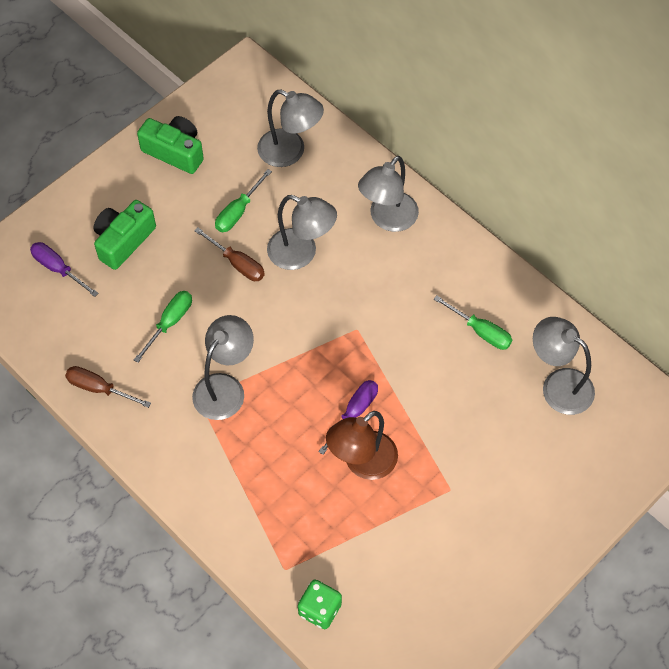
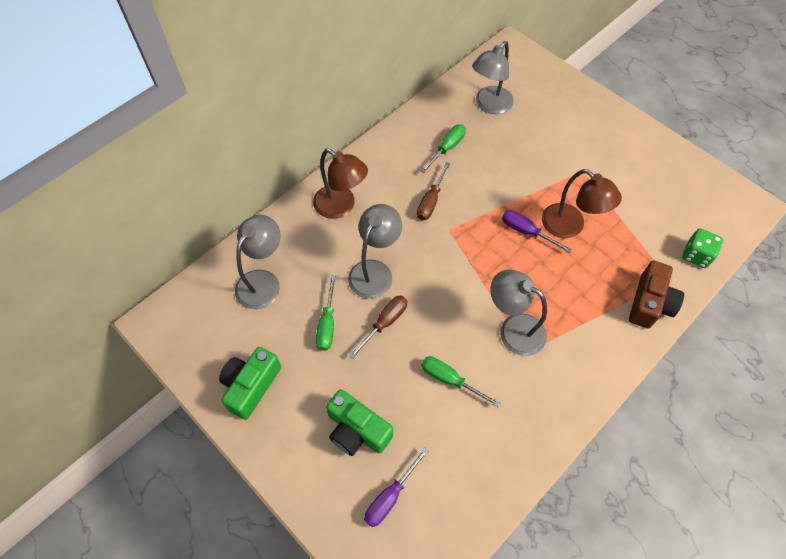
camera: 90 degrees left, 0 degrees up
(99, 388) = (525, 442): brown screwdriver -> brown screwdriver (431, 201)
(238, 212) = (327, 324): green screwdriver -> green screwdriver turned 60 degrees clockwise
(253, 539) = (650, 303): none -> brown camera
(387, 219) = (341, 206): grey lamp -> brown lamp

